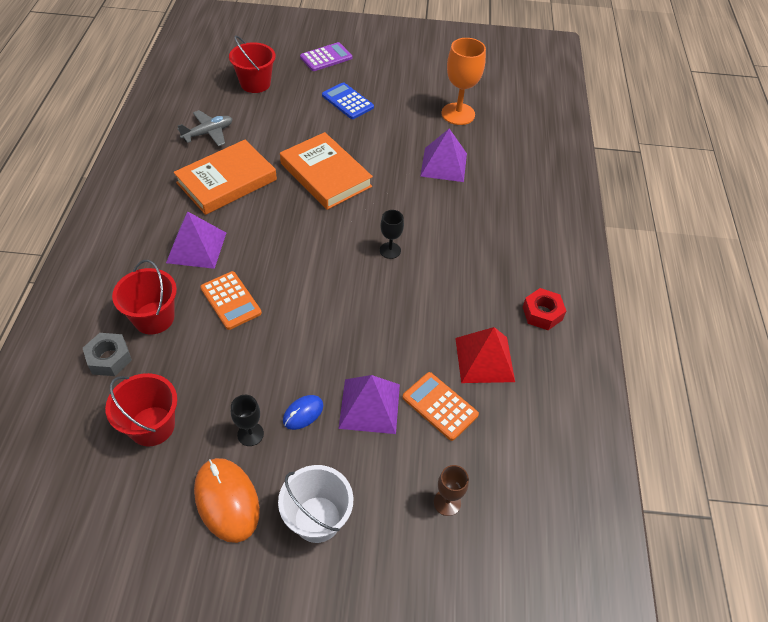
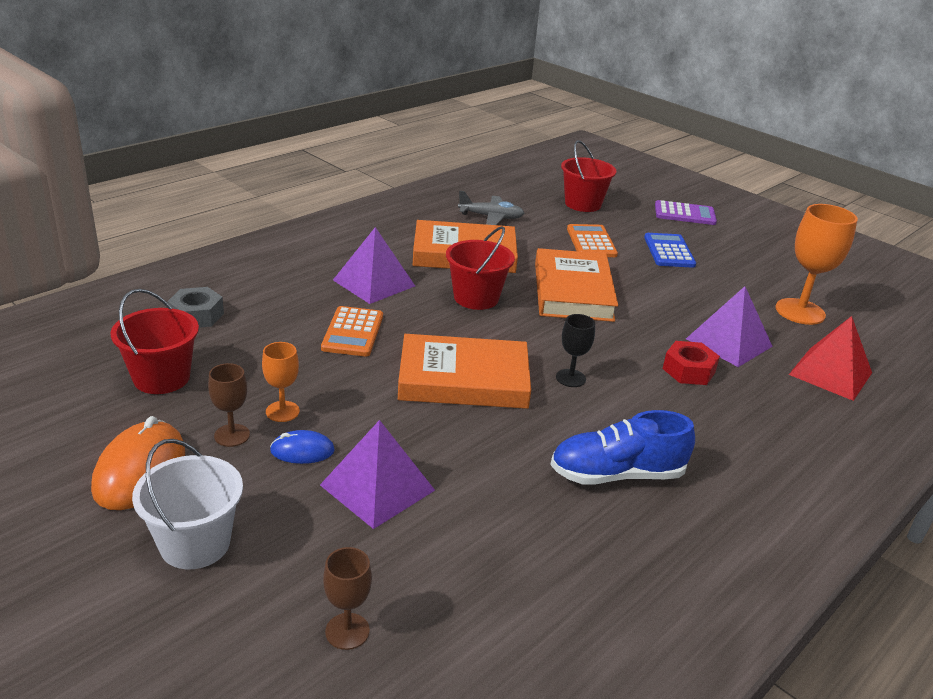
camera: 40 degrees right, 20 degrees down
(154, 318) = (270, 309): red bucket -> red bucket (476, 298)
(250, 434) = (232, 435): black goblet -> brown goblet
(259, 394) = (282, 411): none -> orange goblet
(334, 293) = (463, 379): none -> orange book
(440, 406) = (457, 538): orange calculator -> orange calculator (591, 242)
(473, 305) = (616, 474): none -> blue shoe
(484, 359) = (569, 530): red pyramid -> red pyramid (830, 373)
(542, 313) = (706, 533): red nut -> red nut (688, 370)

